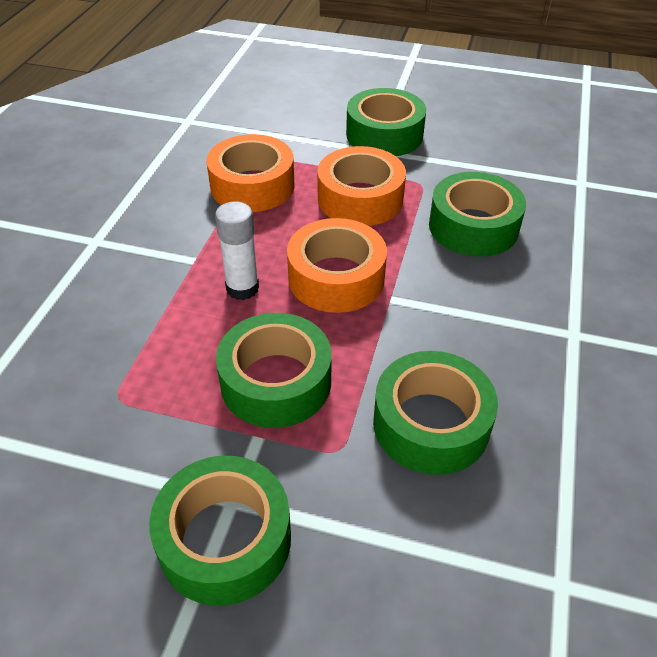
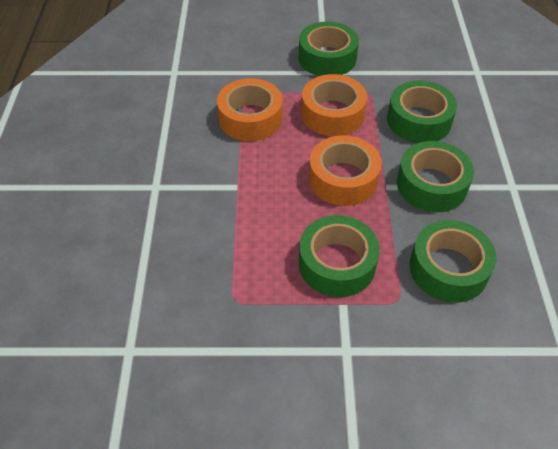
camera: 15 degrees left, 5 degrees up
(225, 539) = (354, 376): green tape -> green tape (431, 185)
(242, 288) = (282, 201): white glue stick -> none

